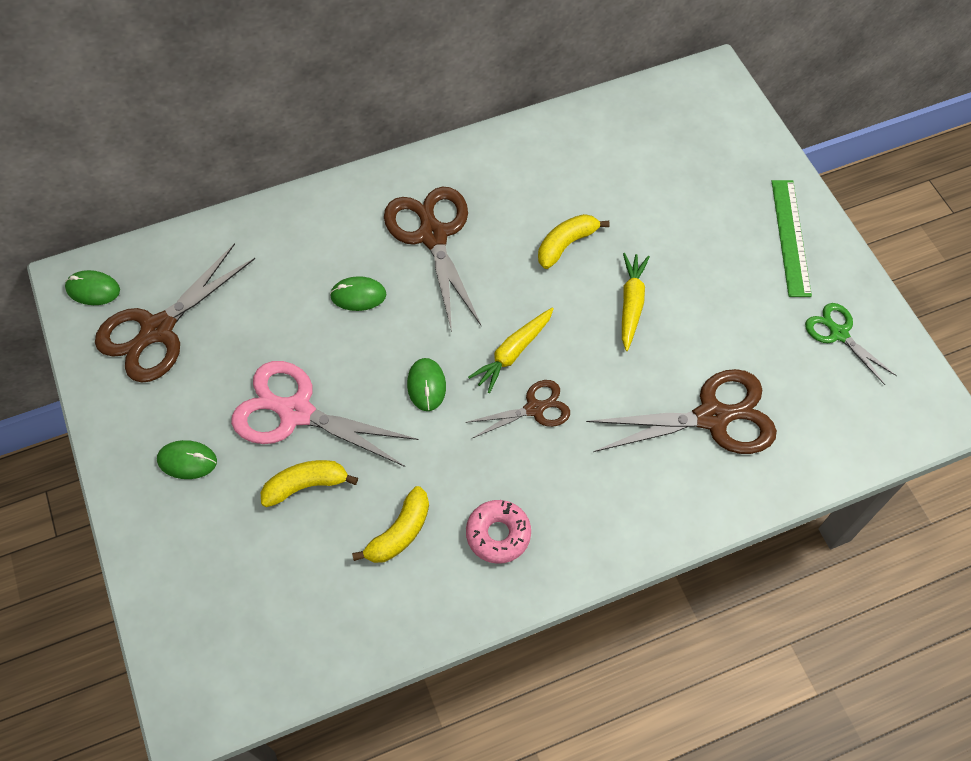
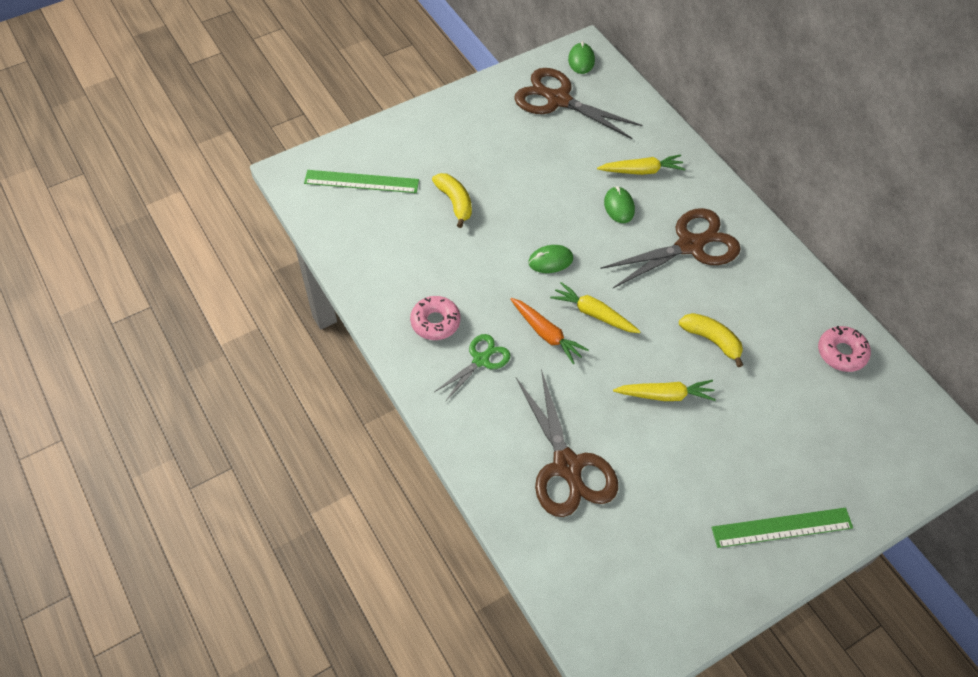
camera: 80 degrees right, 5 degrees down
(187, 461) = (461, 136): green mouse -> none
(236, 607) = (361, 181): none -> green ruler
(296, 412) = (510, 187): pink scissors -> none
(307, 260) = (641, 171): none -> yellow carrot
(400, 532) = (428, 262): yellow banana -> none
(534, 409) = (546, 334): brown scissors -> orange carrot
(597, 135) = (841, 353): none -> pink donut
(838, 333) = (682, 574): green scissors -> green scissors (481, 360)

